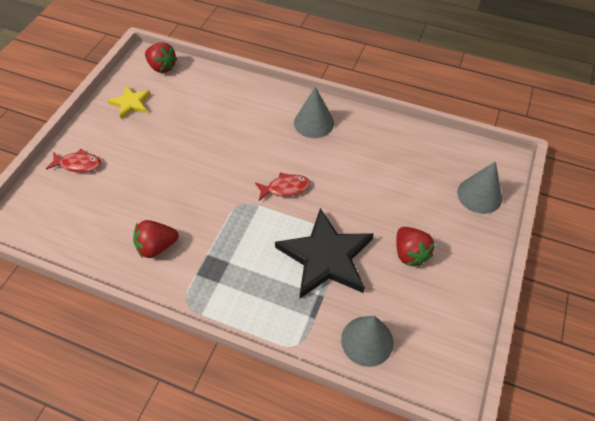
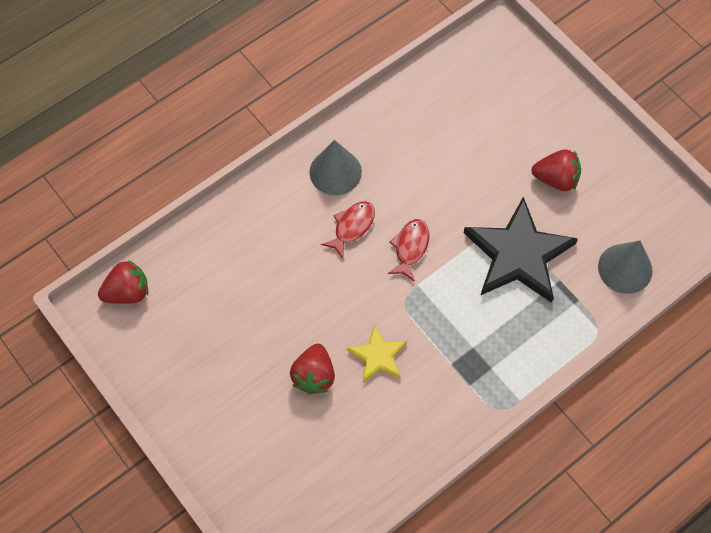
camera: 60 degrees left, 10 degrees up
(78, 164) = (238, 452): red fish -> red fish (352, 227)
(131, 103) = (171, 355): yellow star -> yellow star (377, 356)
(157, 246) = (412, 410): red strawberry -> red strawberry (314, 376)
(479, 195) = (525, 78): grey cone -> none

